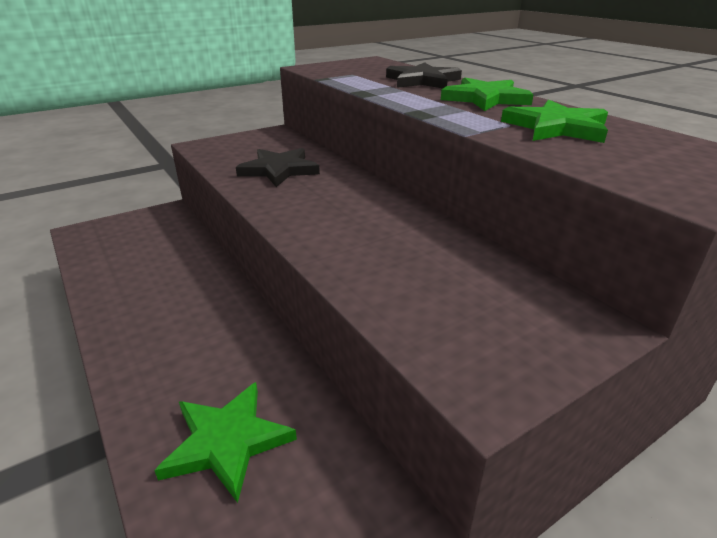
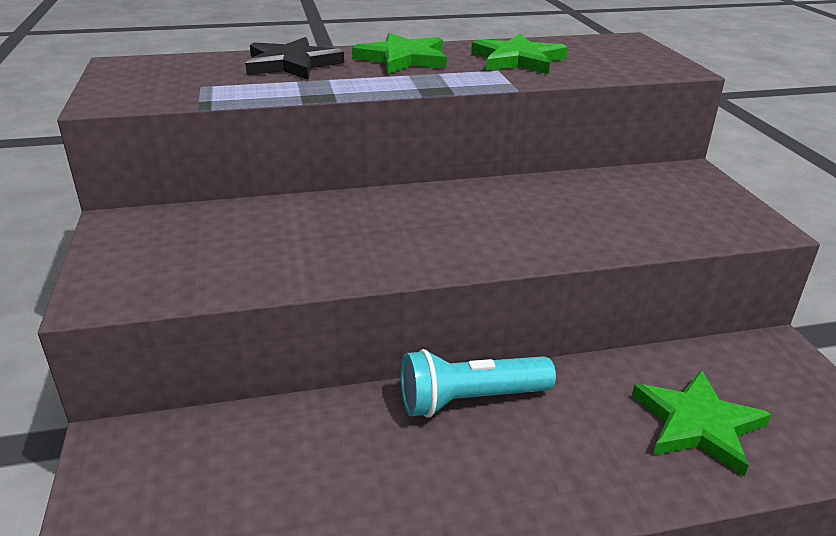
camera: 70 degrees left, 0 degrees up
(227, 307) = (469, 400): none -> turquoise flashlight
(279, 170) = (296, 242): black star -> none

